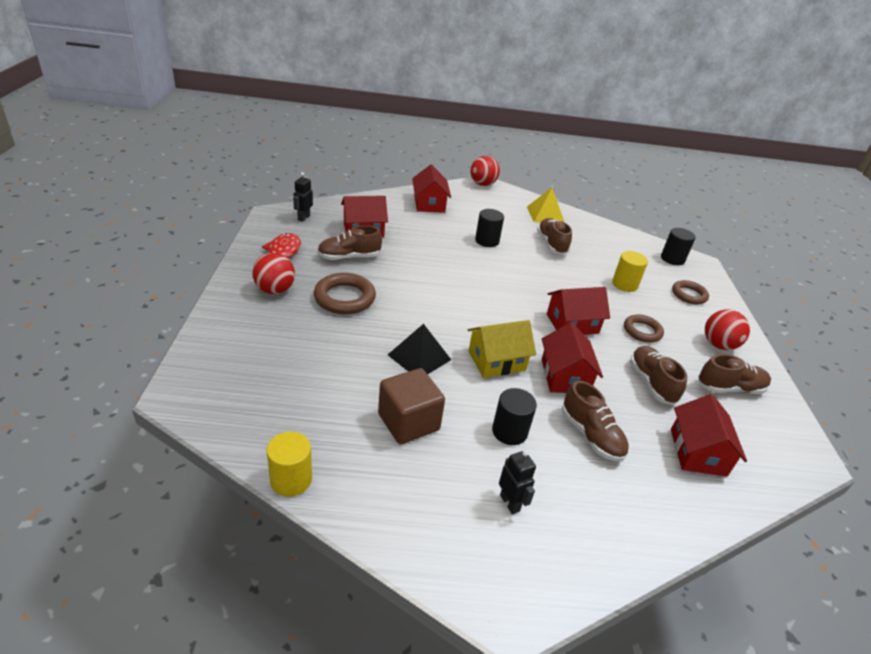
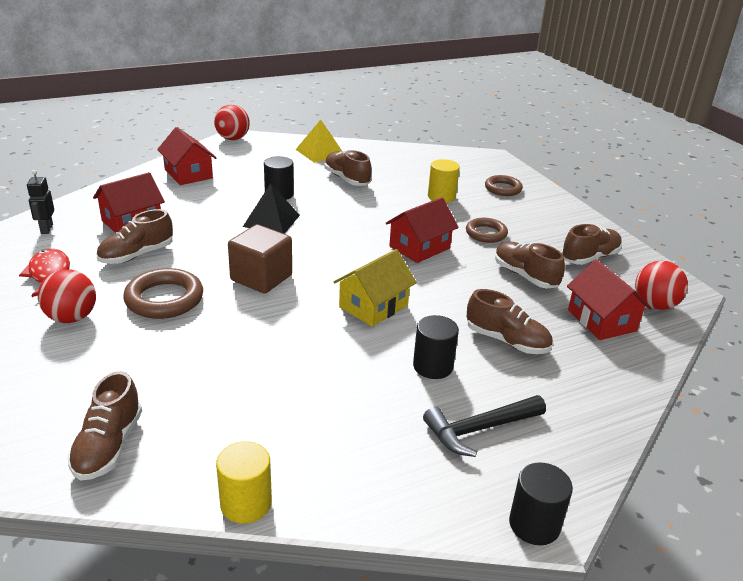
camera: 25 degrees left, 5 degrees down
(233, 394) = (108, 446): none -> brown shoe
(408, 422) = (329, 396): brown cube -> brown cube (261, 278)
(419, 357) = (293, 330): black pyramid -> black pyramid (271, 220)
(510, 503) = (479, 429): black robot -> black hammer
(565, 376) = (447, 297): red house -> none
(672, 259) = (467, 161): black cylinder -> black cylinder (534, 524)
(718, 345) = (556, 224): red ball -> red ball (654, 305)

